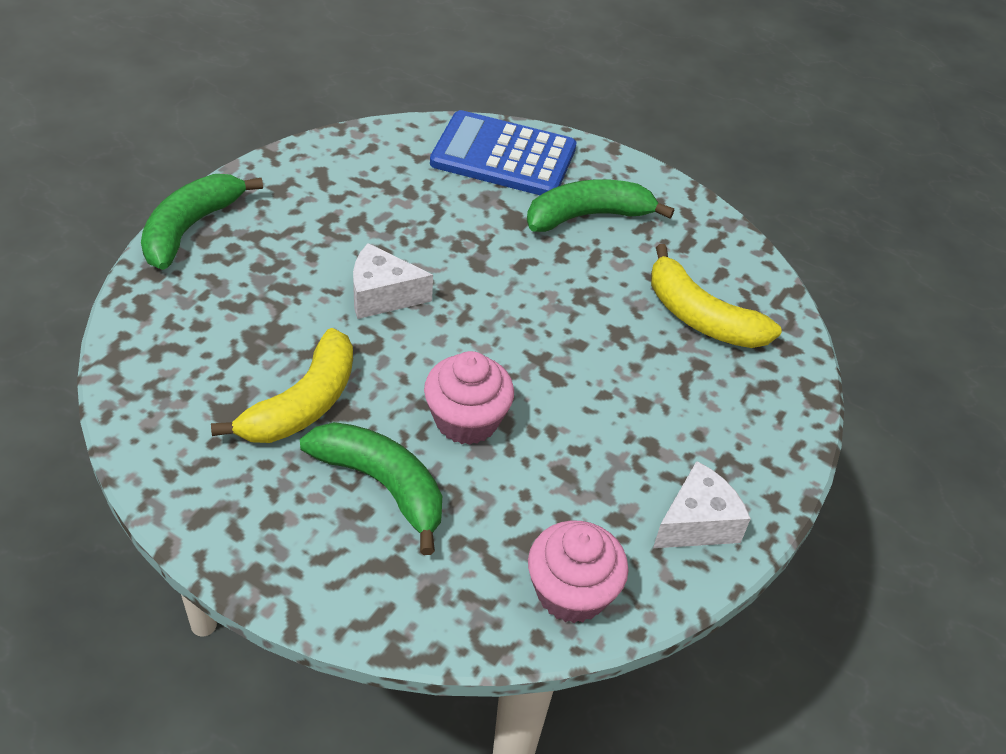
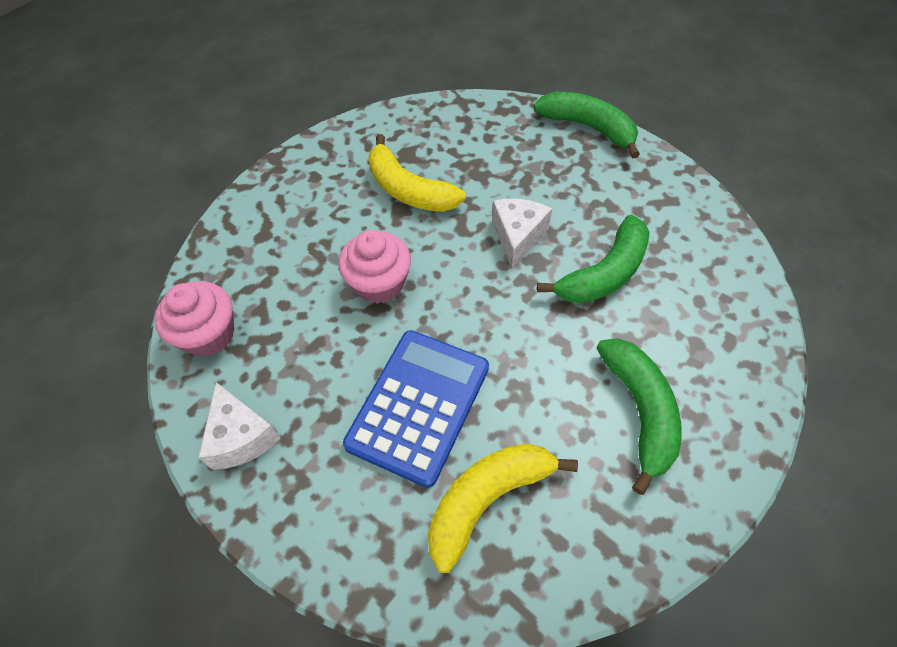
camera: 105 degrees right, 10 degrees up
(382, 485) = (329, 230): green banana -> green banana (604, 273)
(503, 156) = (726, 342): blue calculator -> blue calculator (418, 405)

